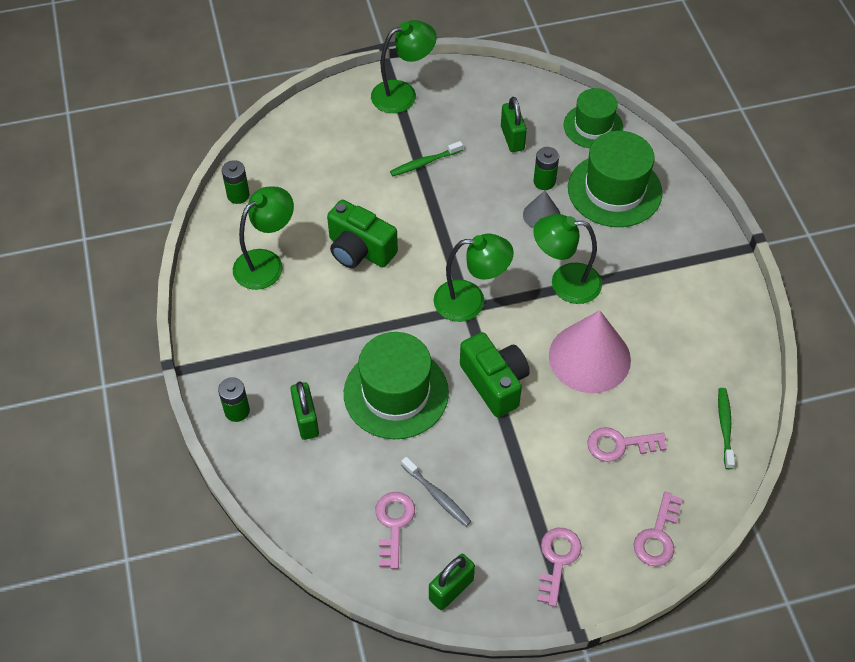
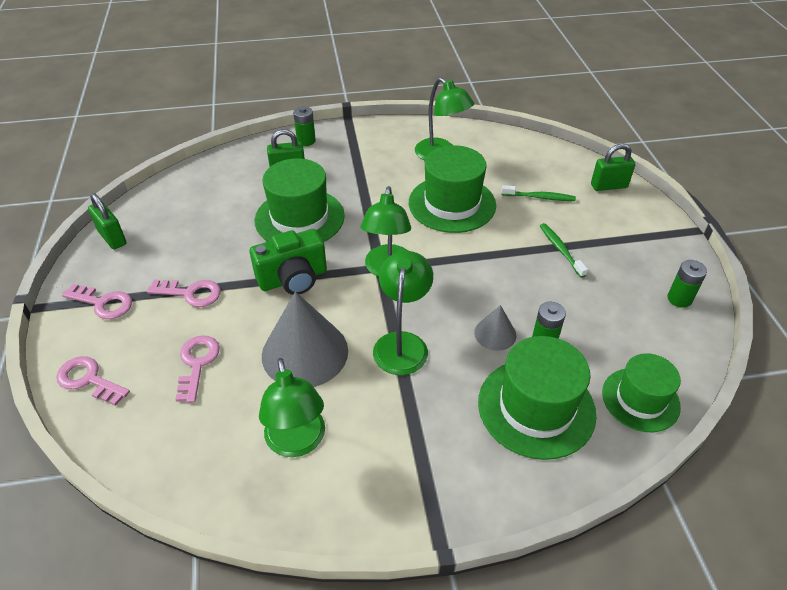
camera: 95 degrees right, 10 degrees down
(238, 195) = (511, 142): green battery -> green battery (679, 299)
(359, 250) = (452, 204): green camera -> green hat
(394, 524) = (182, 211): pink key -> pink key (191, 293)
(403, 94) = (653, 240): green lamp -> green lamp (297, 442)
(437, 495) = (196, 235): grey toothbrush -> none
(512, 138) = (606, 320): green padlock -> green padlock (609, 186)
(589, 357) = (305, 352): pink cone -> grey cone
(725, 427) = (183, 465): green toothbrush -> green toothbrush (539, 197)

